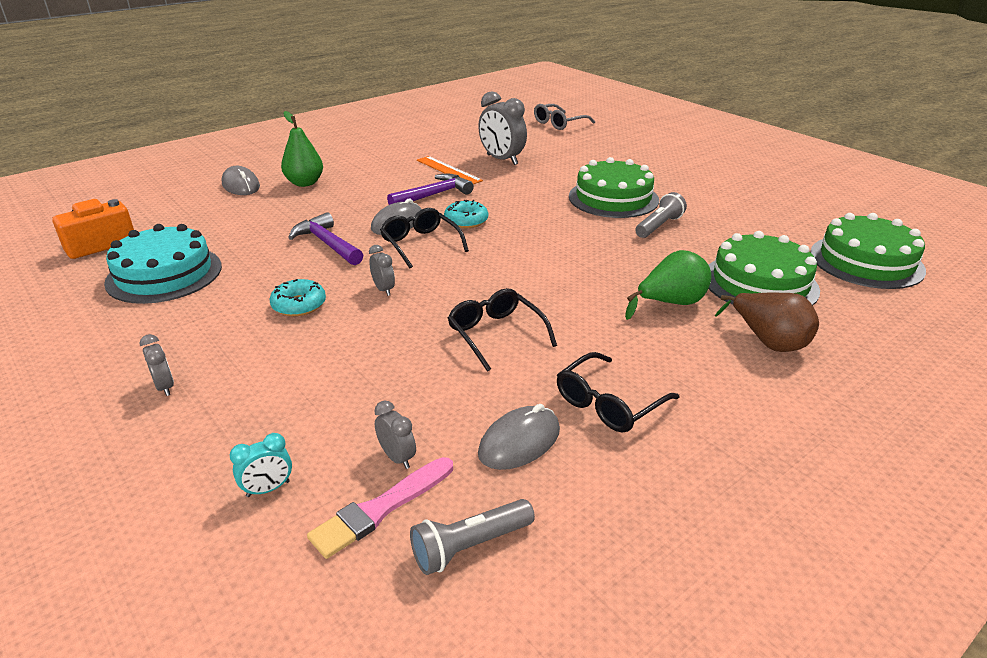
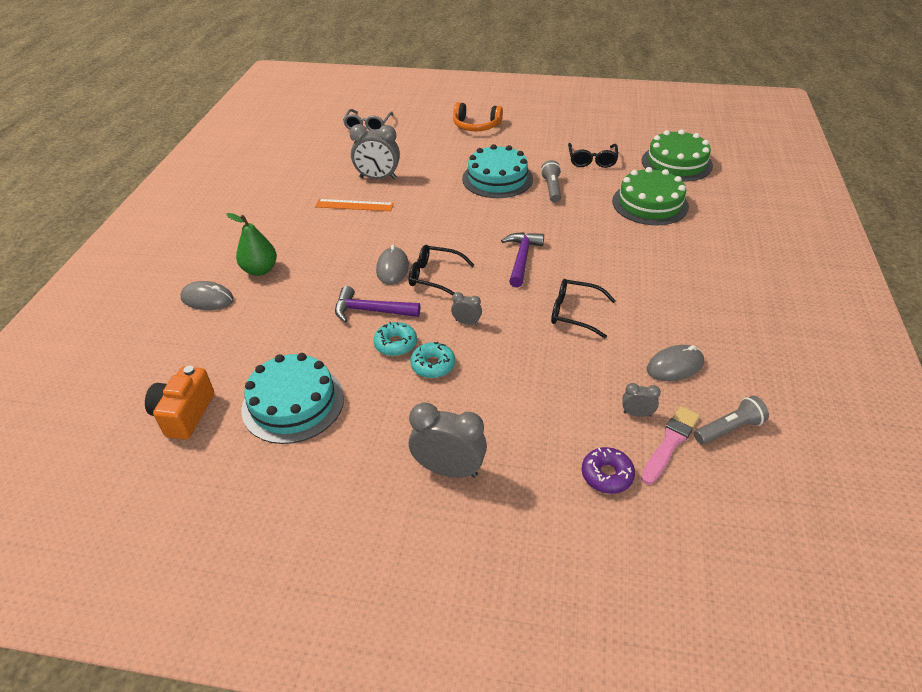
camera: 40 degrees left, 10 degrees up
(165, 387) = (449, 469): grey clock -> grey clock, size x2.01
(268, 489) = (607, 475): turquoise clock -> purple donut
(381, 509) = (670, 443): pink brush -> pink brush turned 150 degrees counterclockwise
(433, 195) = (379, 232): purple hammer -> purple hammer (522, 258)
(466, 221) = (435, 243): turquoise donut -> turquoise donut (395, 344)
(470, 546) = (729, 429): grey flashlight -> grey flashlight turned 135 degrees counterclockwise
(519, 442) = (675, 366): grey mouse -> grey mouse turned 60 degrees clockwise
(608, 404) = (681, 319): black glasses -> black glasses (592, 160)
(613, 198) = (497, 179): green cake -> turquoise cake
(664, 153) = (476, 126): none -> orange headphones
(670, 303) = (628, 241): green pear -> none
(768, 341) = (697, 239): brown pear -> none

